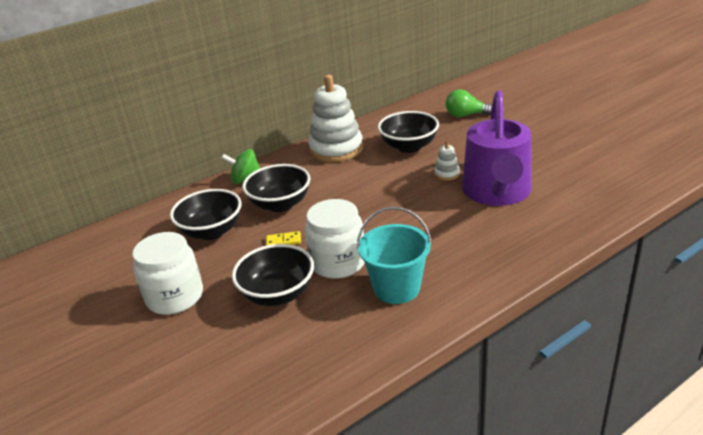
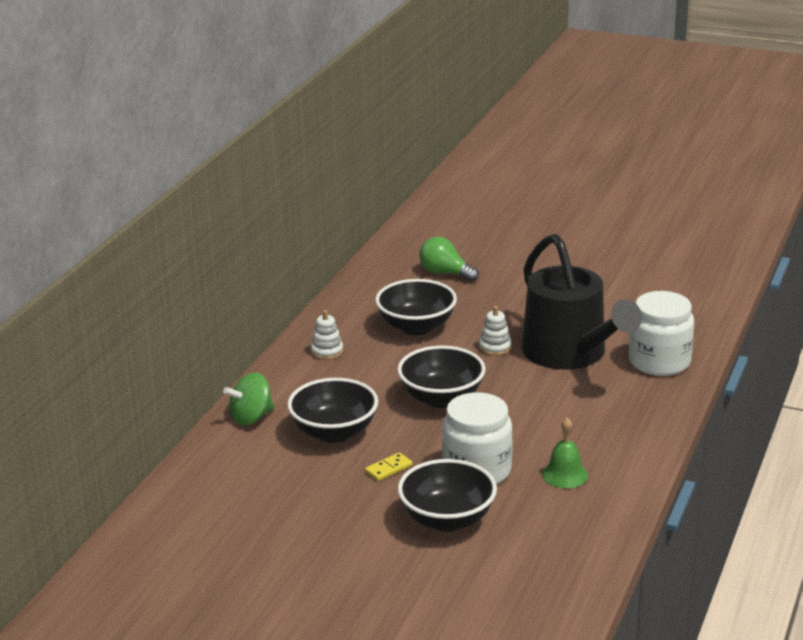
camera: 35 degrees left, 5 degrees down
(175, 297) = (331, 560): white jar -> white jar (659, 362)
(211, 231) = (284, 485): black bowl -> black bowl (441, 398)
(336, 149) = (327, 351): white stacking toy -> white stacking toy, size x0.43
(396, 288) = (565, 474): turquoise bucket -> green bell
(466, 115) = (445, 273): green light bulb -> green light bulb turned 60 degrees clockwise
(497, 192) = (570, 353): purple watering can -> black watering can

